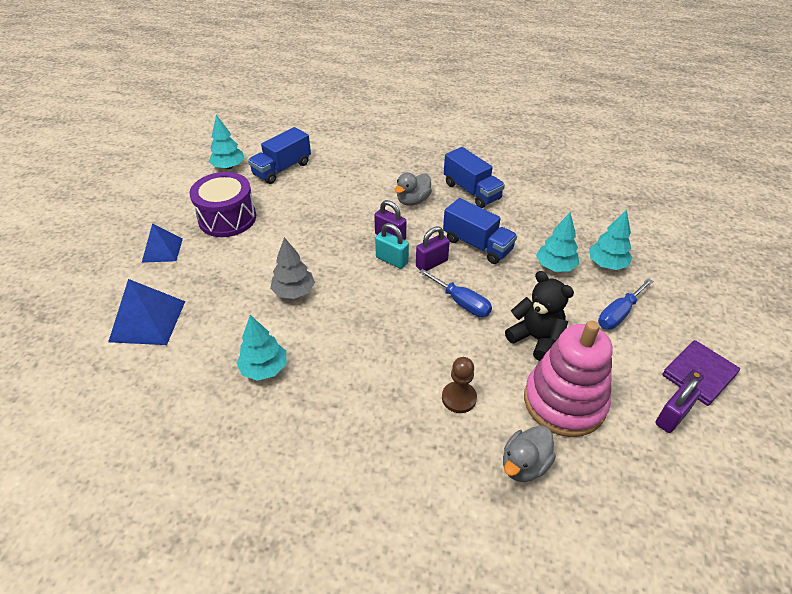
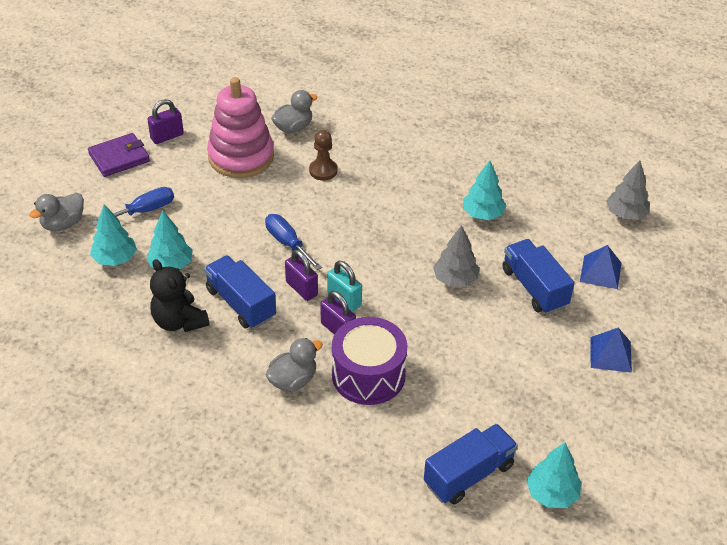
camera: 170 degrees left, 0 degrees up
(94, 397) = (625, 214): none -> grey tree
(148, 321) = (600, 272): blue pyramid -> blue pyramid, size x0.65
(227, 218) = (539, 390): purple drum -> purple drum (368, 375)
(431, 263) = (301, 288): purple padlock -> purple padlock turned 75 degrees clockwise
(471, 191) = (208, 384): blue truck -> blue truck (534, 288)
(536, 338) = (235, 202): black teddy bear -> black teddy bear (179, 321)
(681, 288) = (63, 224): none -> grey duck

